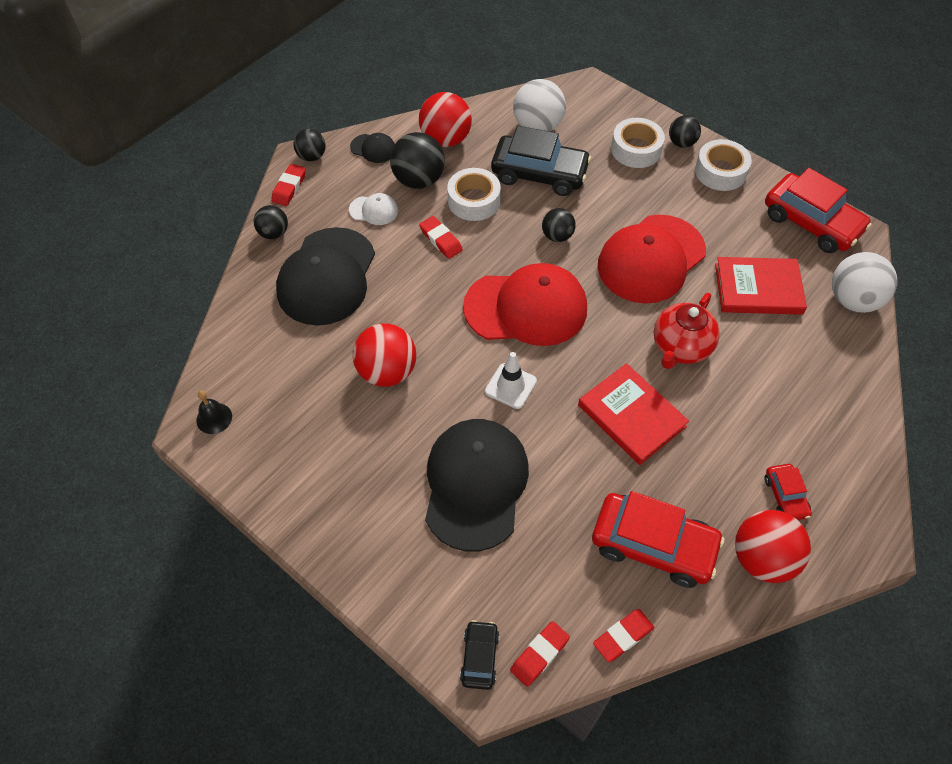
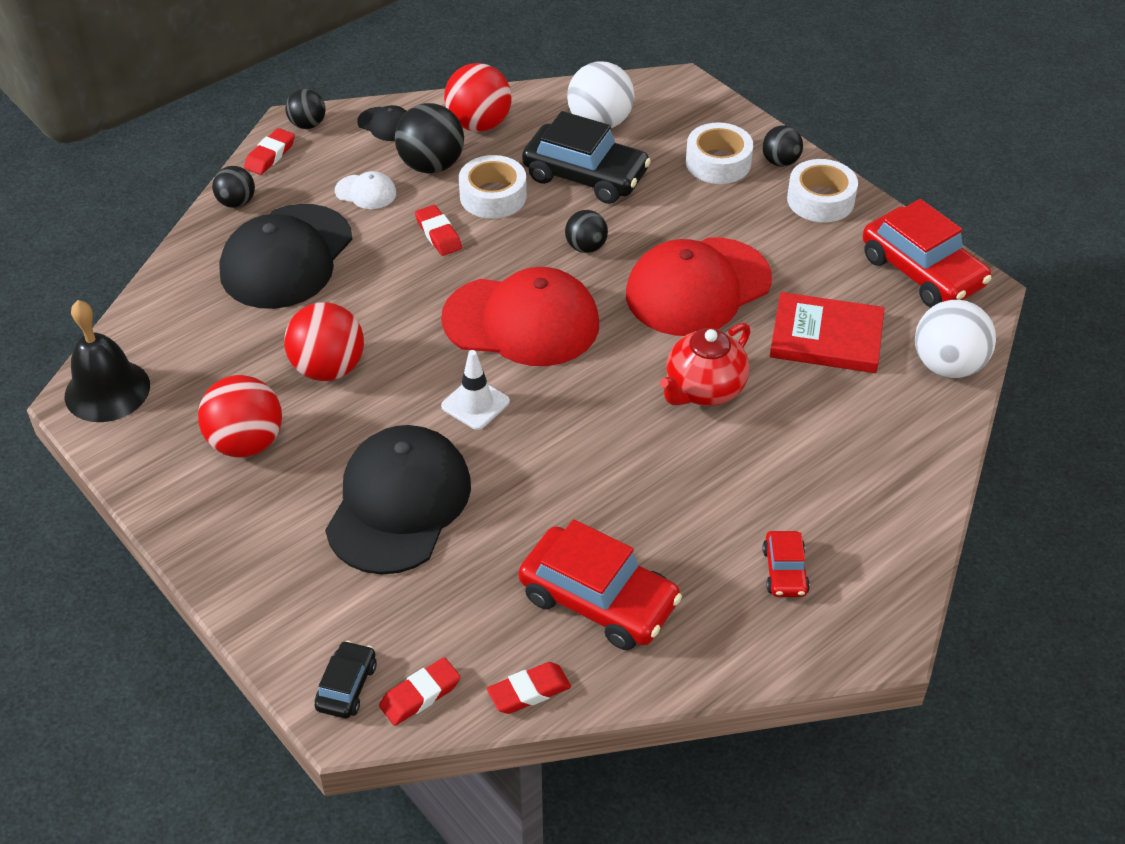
camera: 10 degrees right, 10 degrees down
(214, 418) = (107, 390): black bell -> black bell, size x1.93
(631, 416) = (617, 456): red book -> none
(762, 558) = (732, 634): red ball -> red ball (246, 443)

